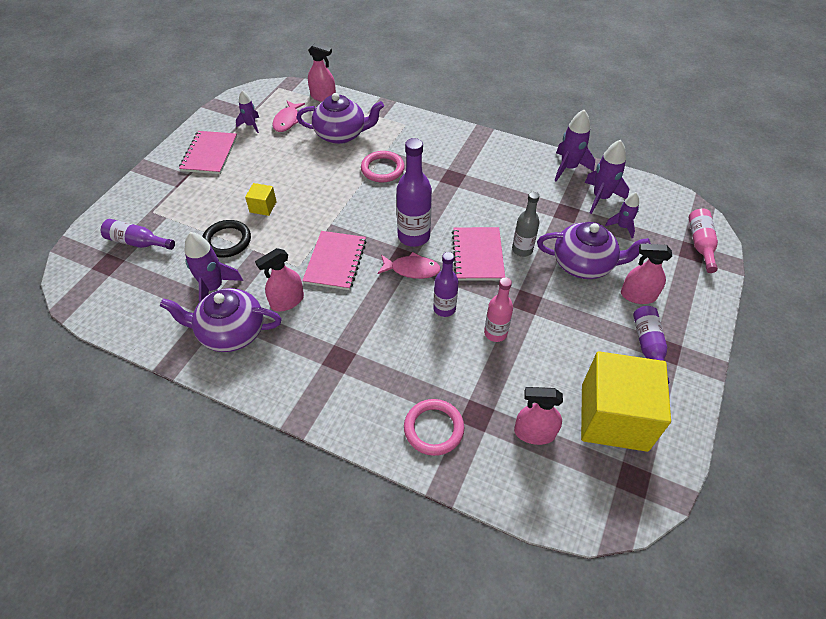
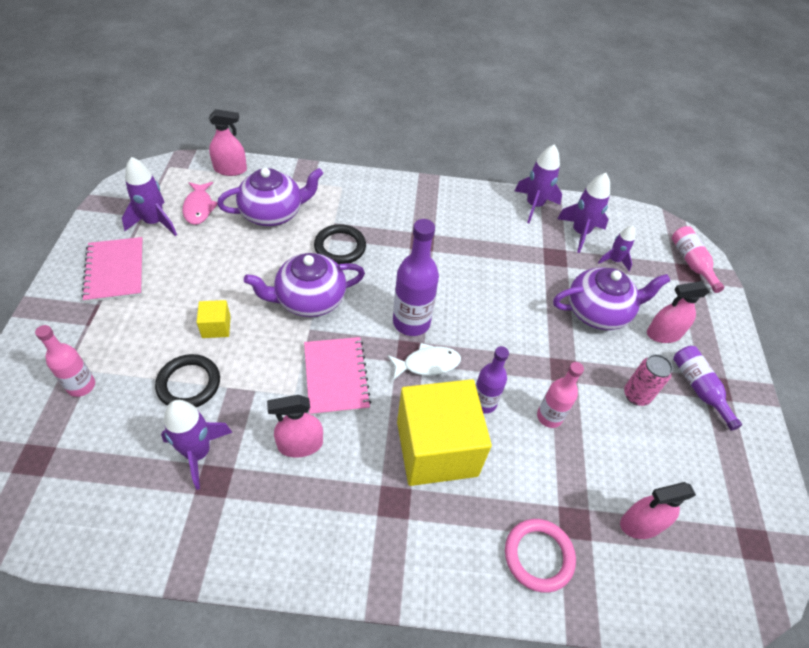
camera: 25 degrees left, 0 degrees up
(137, 242) = (65, 417): purple bottle -> none
(156, 225) = (81, 386): none -> pink bottle
(231, 332) = (247, 508): purple teapot -> purple teapot (309, 299)
(251, 125) = (154, 222): purple rocket -> purple rocket, size x1.60
(287, 301) = (300, 444): pink spray bottle -> pink spray bottle turned 45 degrees clockwise
(382, 169) = (340, 247): pink ring -> black ring
(412, 269) = (427, 364): pink fish -> white fish
(477, 255) = (489, 328): pink notebook -> none
(522, 250) = (531, 310): grey bottle -> none
(584, 337) = (636, 395): none -> pink can
(614, 417) = (705, 479): yellow cube -> yellow cube (436, 448)

